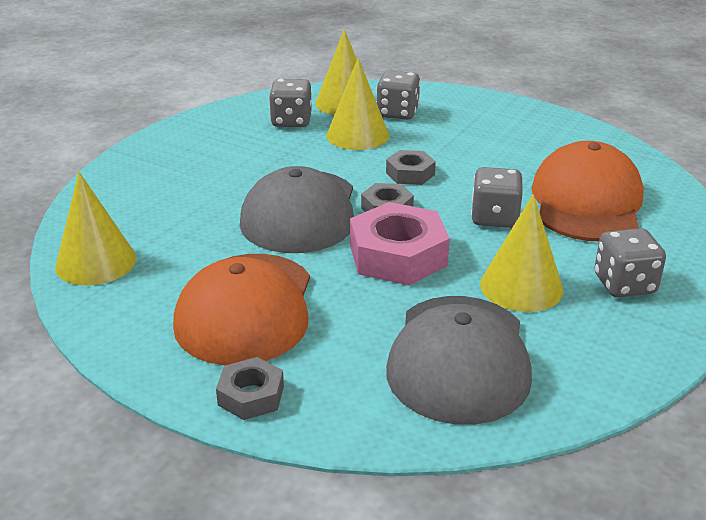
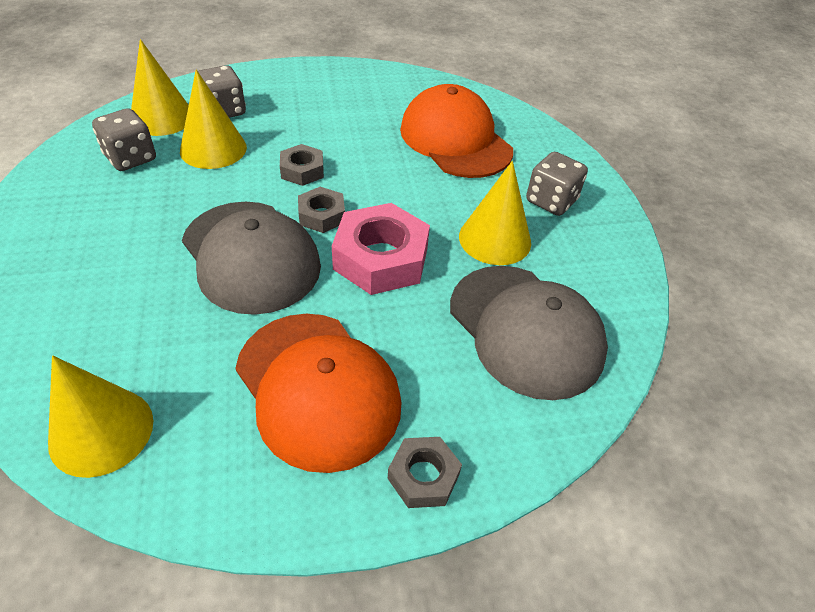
camera: 45 degrees left, 15 degrees up
(494, 218) = (411, 184): grey dice -> none

